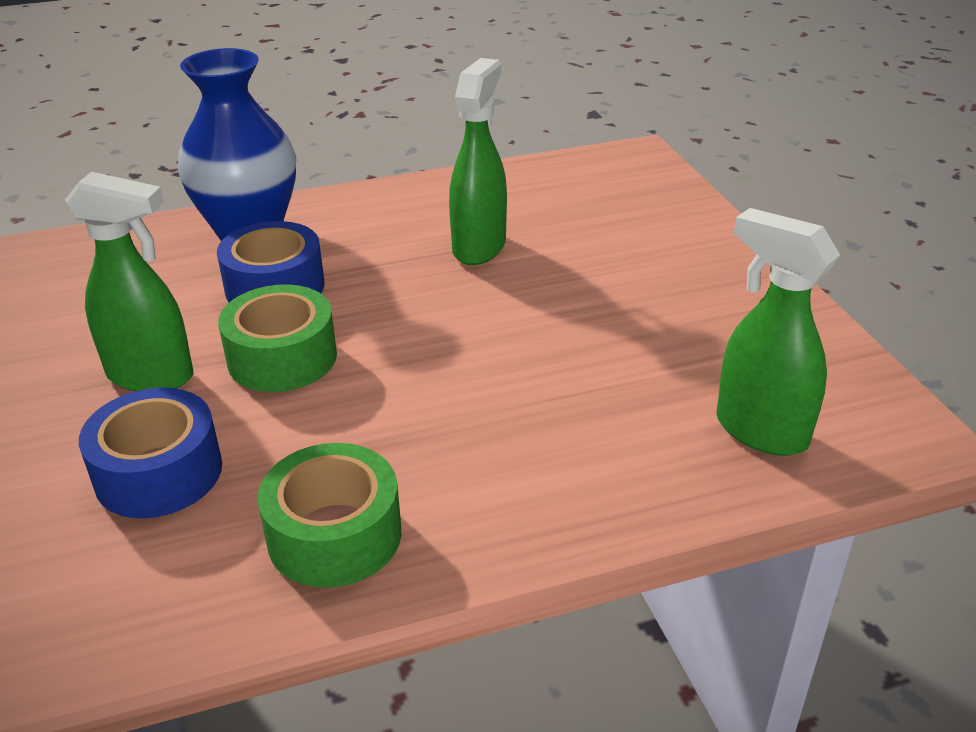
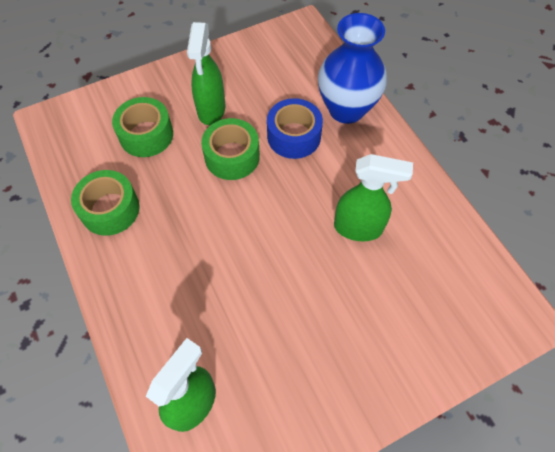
camera: 80 degrees right, 25 degrees up
(158, 473) = (146, 135): blue tape -> green tape

